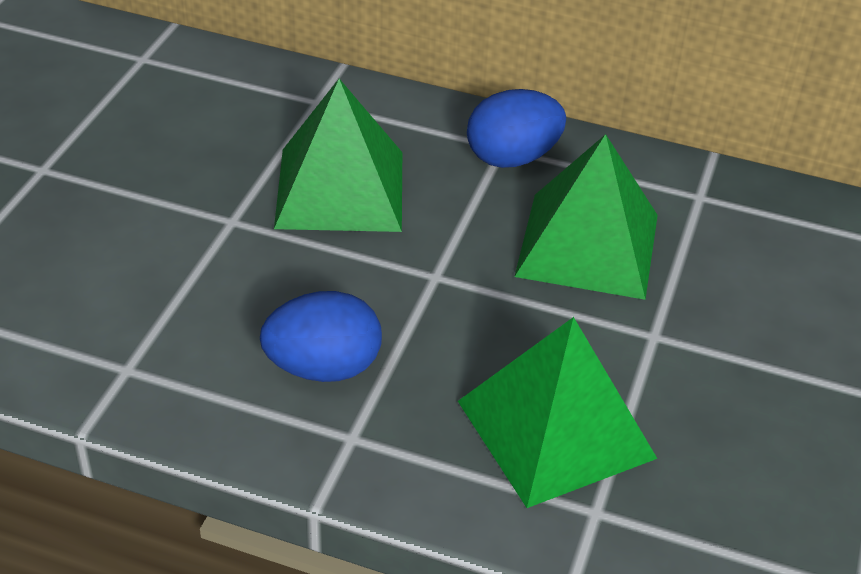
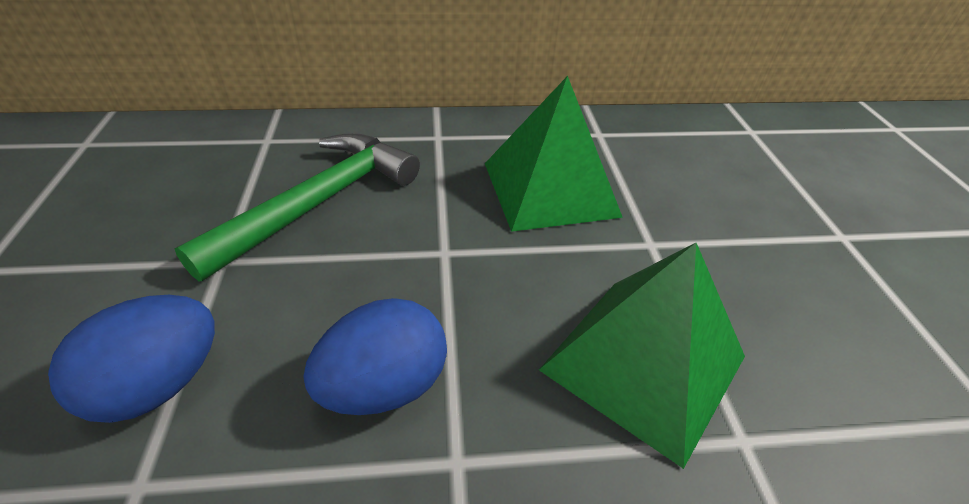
camera: 25 degrees left, 0 degrees up
(340, 189) = (319, 203): green pyramid -> green hammer
(512, 158) = (450, 142): blue egg -> blue egg (159, 385)

